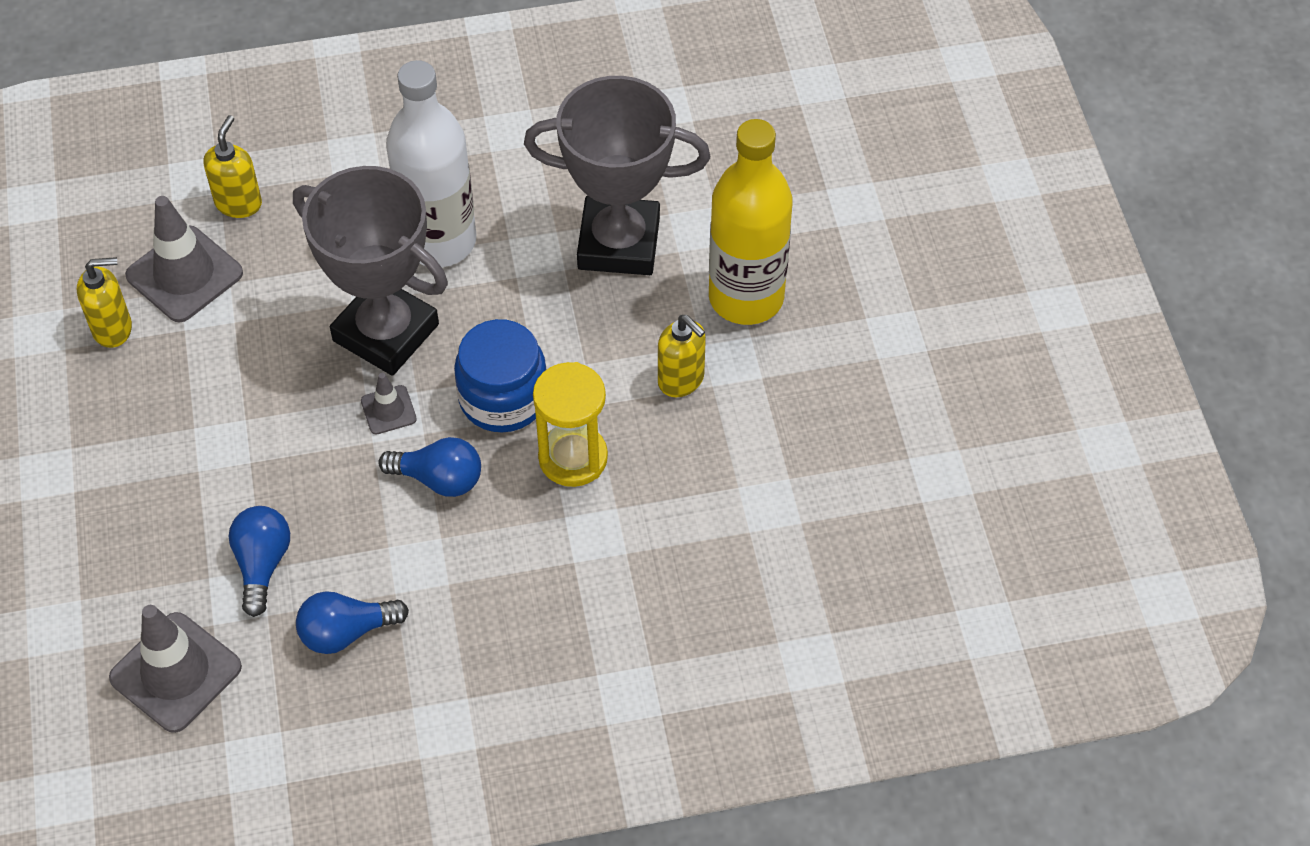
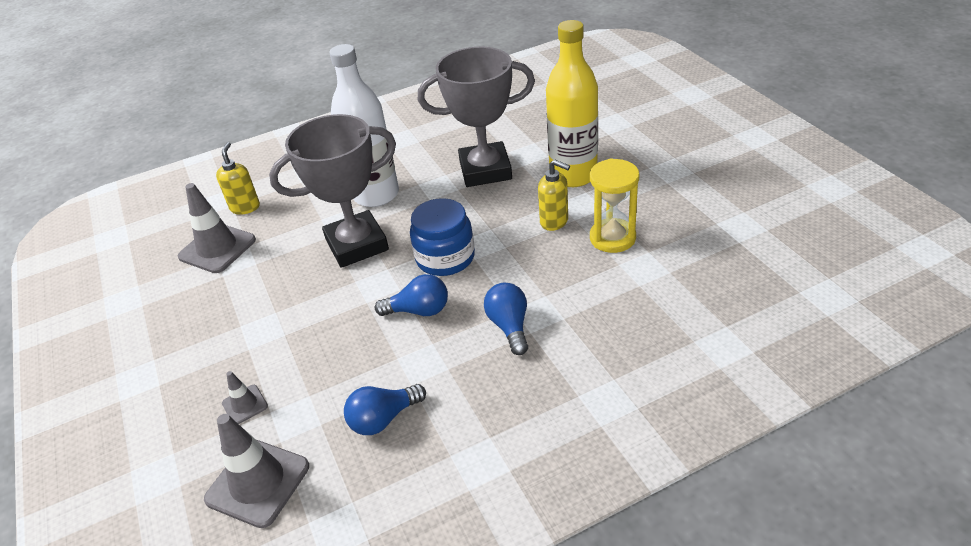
camera: 10 degrees left, 15 degrees down
(113, 329) = (174, 287): yellow soap dispenser -> none
(262, 564) = (308, 393): blue light bulb -> blue light bulb (509, 326)
(385, 333) = (357, 245): grey trophy -> grey trophy turned 45 degrees counterclockwise
(388, 410) = (372, 283): grey traffic cone -> grey traffic cone (245, 405)
(573, 458) = (504, 276): yellow hourglass -> yellow hourglass (612, 238)

